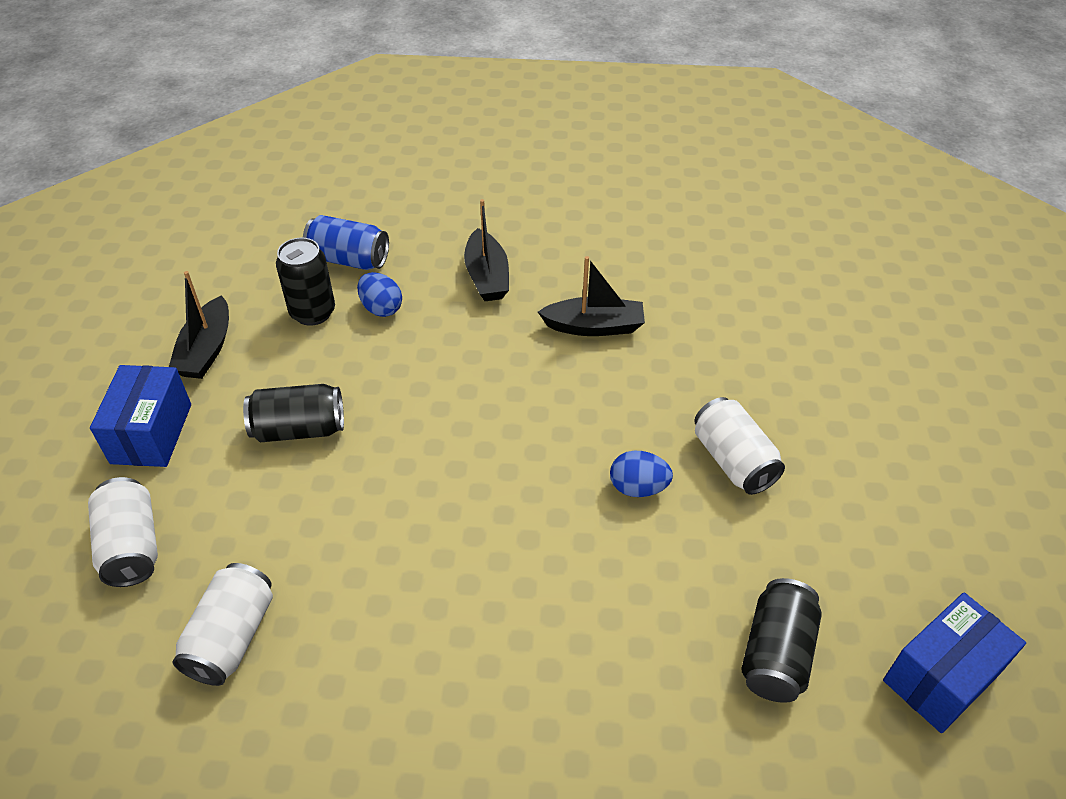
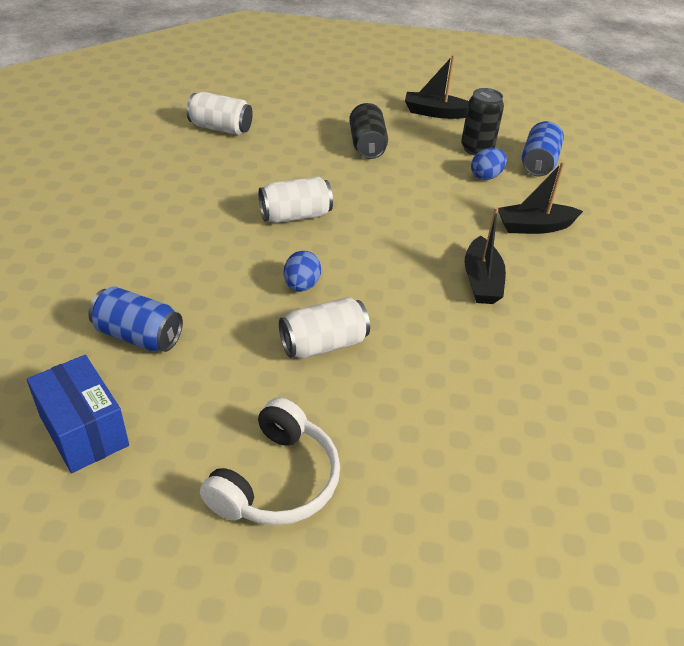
camera: 90 degrees right, 5 degrees down
(132, 546) = (286, 99): white can -> white can (295, 216)
(151, 433) = (365, 100): blue box -> none
(776, 654) = (138, 336): black can -> blue can
(926, 488) = (276, 480): none -> white headphones

